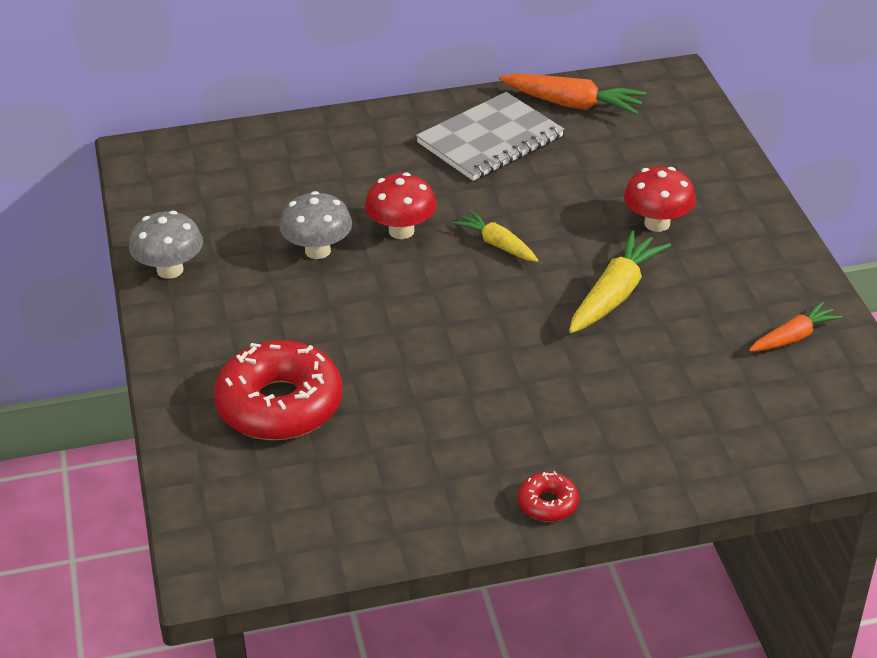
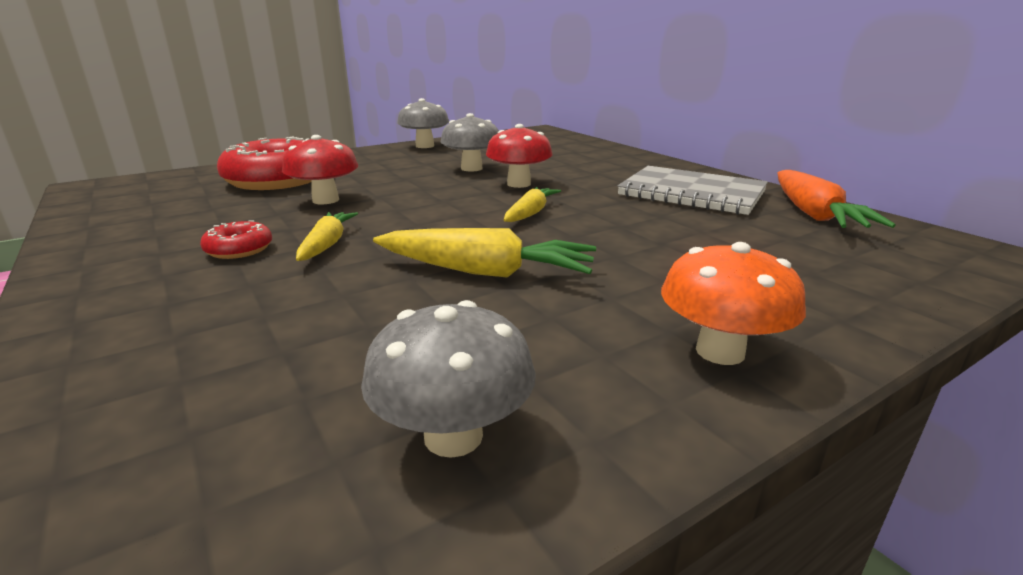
camera: 70 degrees right, 15 degrees down
(522, 370) = (327, 244): none -> yellow carrot
(547, 503) = (83, 281): red donut -> red donut (239, 249)
(657, 223) = (655, 279): red mushroom -> red mushroom (325, 200)
(751, 233) = (720, 351): none -> orange mushroom
(794, 337) = (453, 436): orange carrot -> grey mushroom

